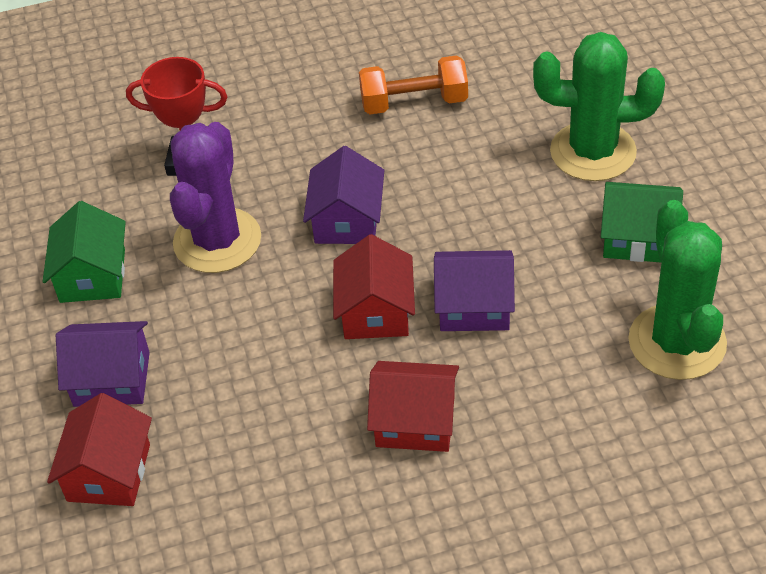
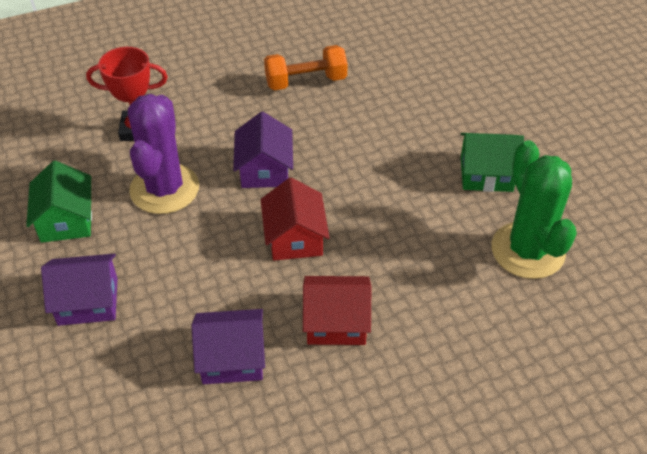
camera: 10 degrees left, 0 degrees up
(109, 473) = (91, 378): red house -> none
(474, 306) = (370, 230): purple house -> purple house (232, 358)
(593, 152) = (443, 113): green cactus -> none

